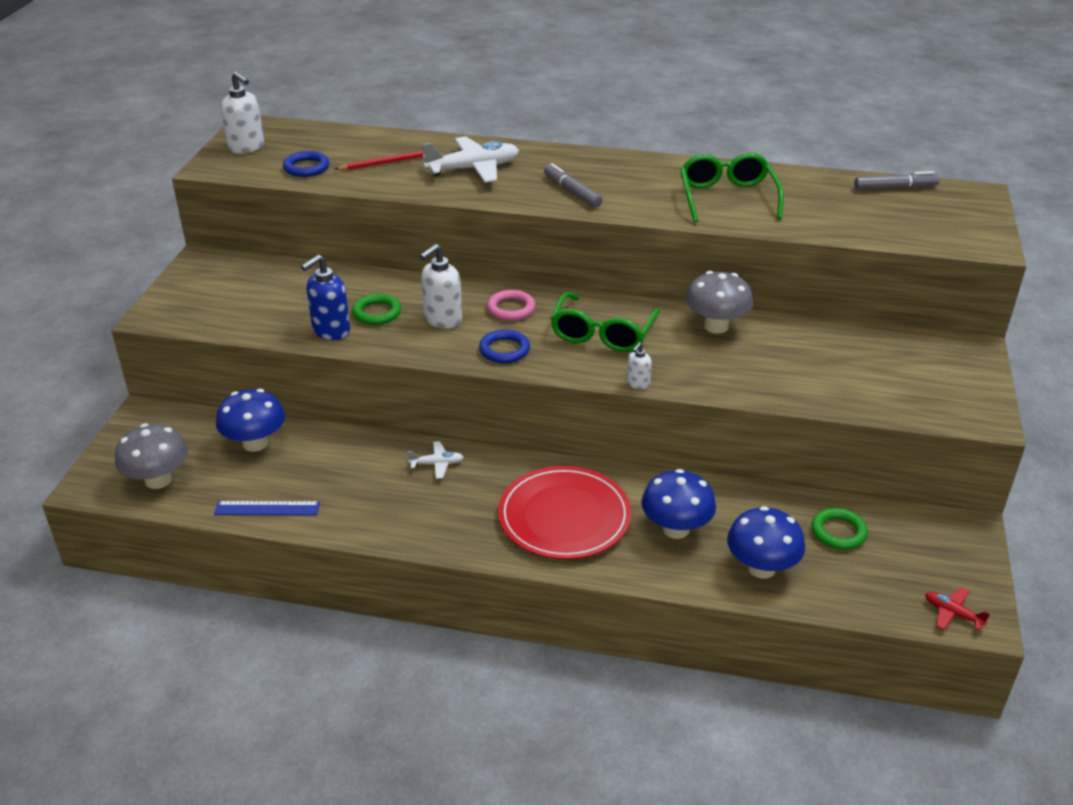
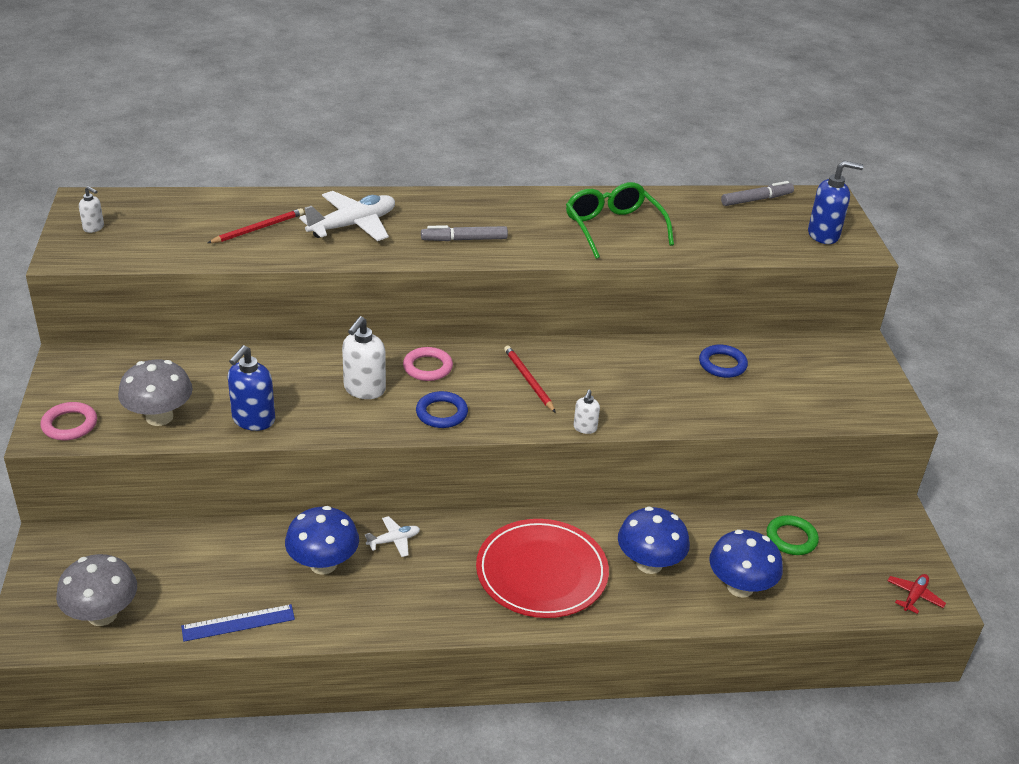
camera: 20 degrees left, 0 degrees up
(175, 312) = (69, 425): none -> pink ring
(246, 147) = (94, 228): white soap dispenser -> white soap dispenser, size x0.54
(255, 443) = (192, 553): blue mushroom -> blue mushroom (323, 564)
(306, 167) = (174, 244): blue ring -> blue ring (722, 364)
(377, 313) = (292, 392): green ring -> none
(572, 192) = (464, 239): grey marker -> grey marker turned 45 degrees counterclockwise
(602, 333) = (528, 380): green glasses -> red pencil
(716, 326) = (630, 356): grey mushroom -> grey mushroom (159, 417)
(952, 613) = (914, 596): red plane -> red plane turned 105 degrees clockwise
(953, 228) = (823, 235): none -> blue soap dispenser

